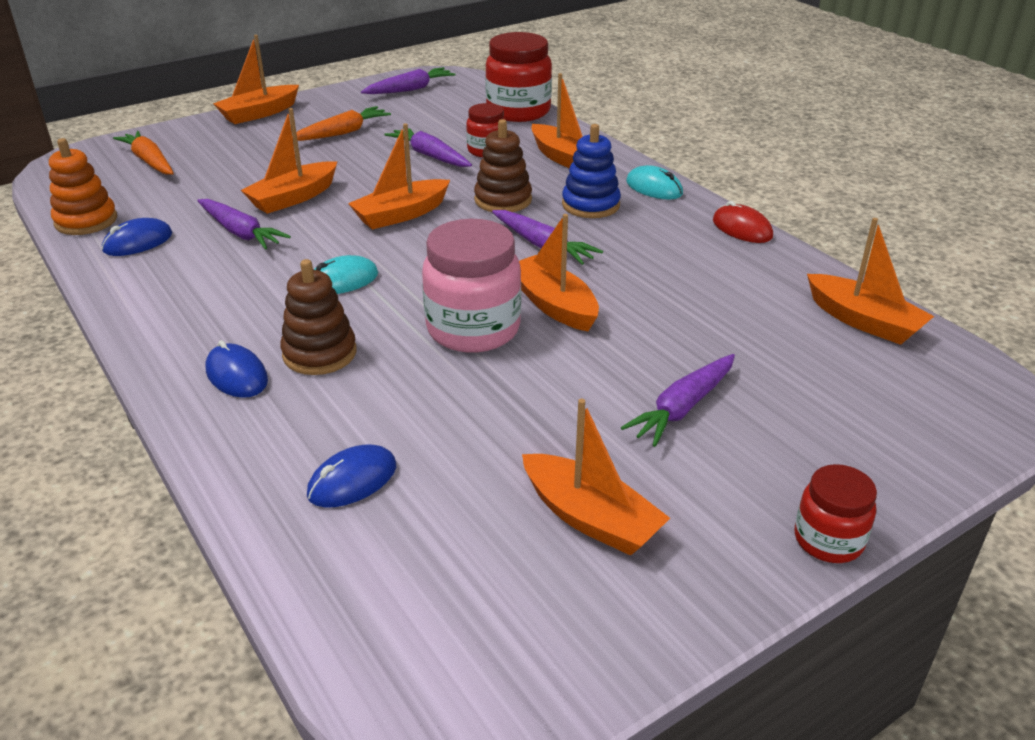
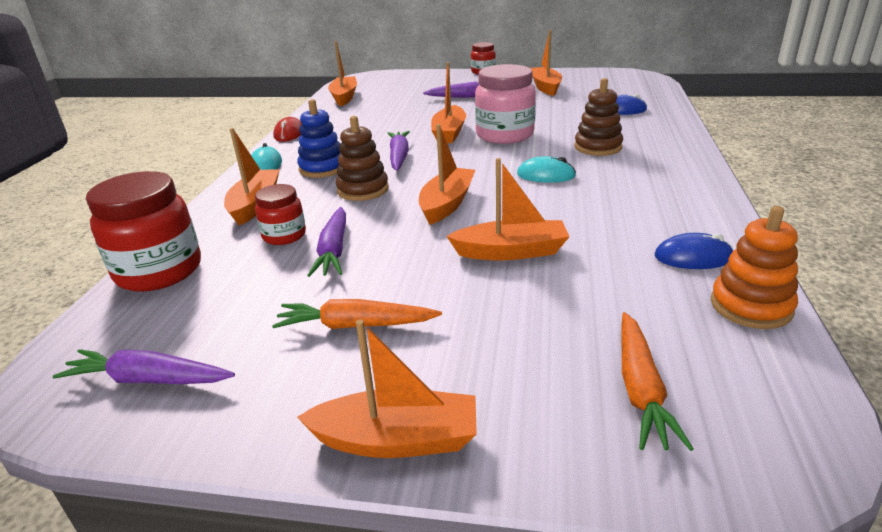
camera: 135 degrees left, 5 degrees down
(237, 375) = (653, 150): blue mouse -> none
(240, 232) = (589, 233): purple carrot -> none
(401, 214) = (447, 204): orange boat -> orange boat turned 75 degrees counterclockwise

